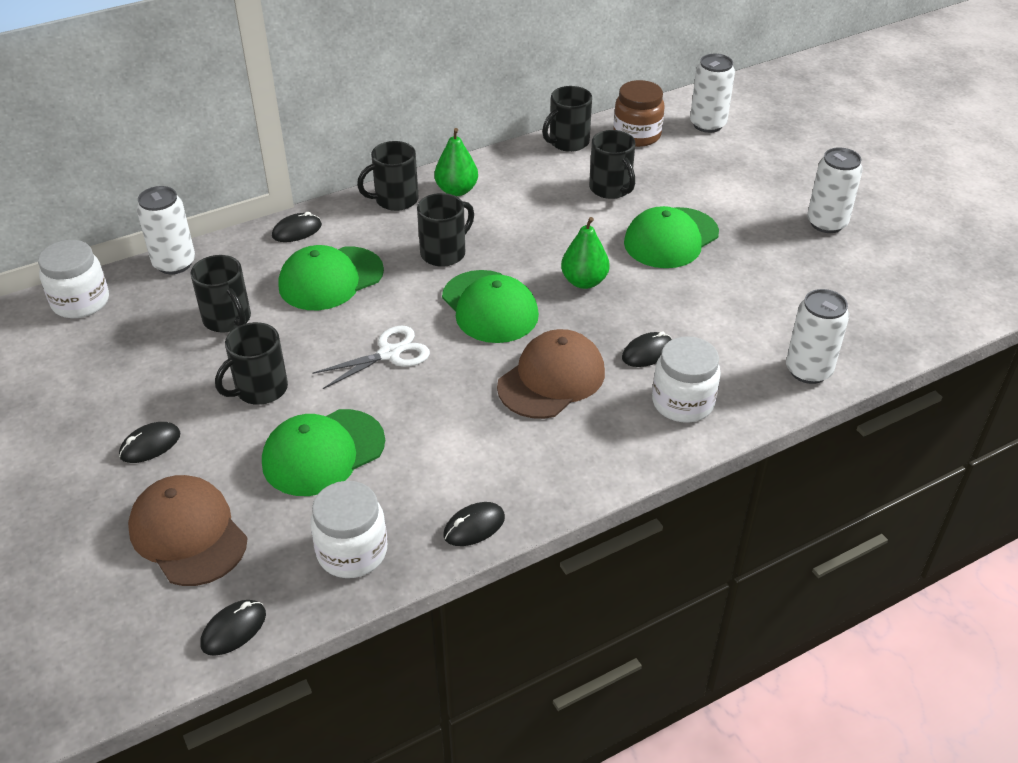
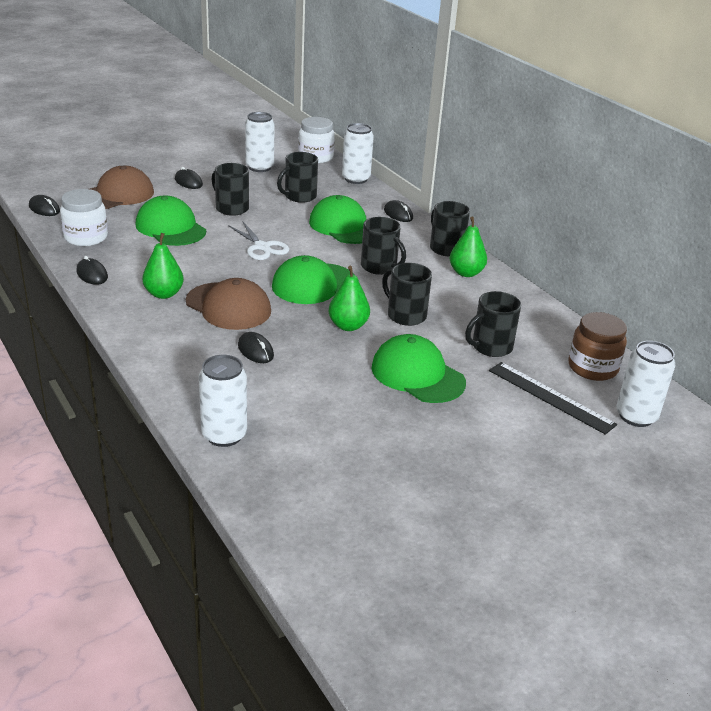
camera: 85 degrees right, 10 degrees down
(525, 442) = (164, 294): none -> green pear
(568, 142) = (562, 328): black mug -> black mug (405, 315)
(683, 402) = (193, 363): white jar -> none
(689, 164) = (550, 397): none -> black ruler
(826, 223) = (464, 481): white can -> white can (259, 167)

